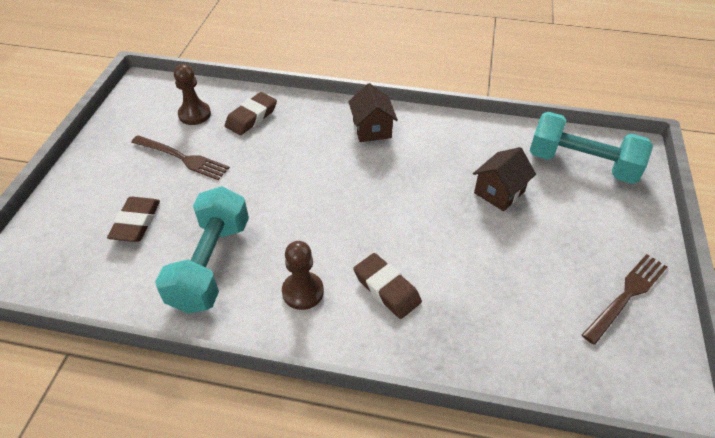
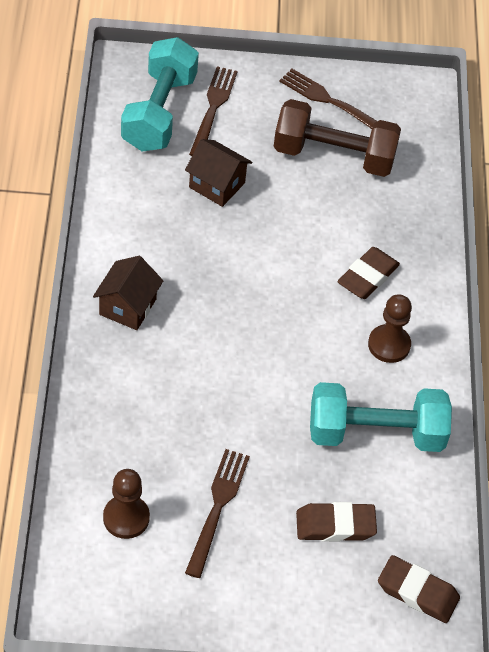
camera: 105 degrees left, 5 degrees up
(251, 117) = (122, 445): brown eraser -> brown eraser (417, 592)
(372, 129) = (127, 307): brown house -> brown house turned 45 degrees counterclockwise
(547, 286) = (334, 156): none -> brown dumbbell
(595, 200) = (213, 108): none -> brown fork

